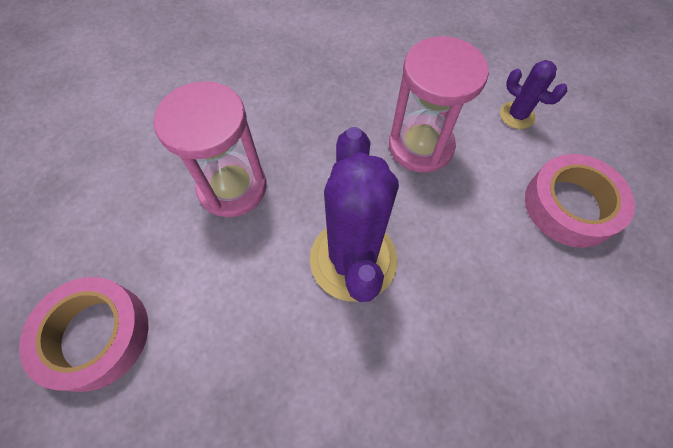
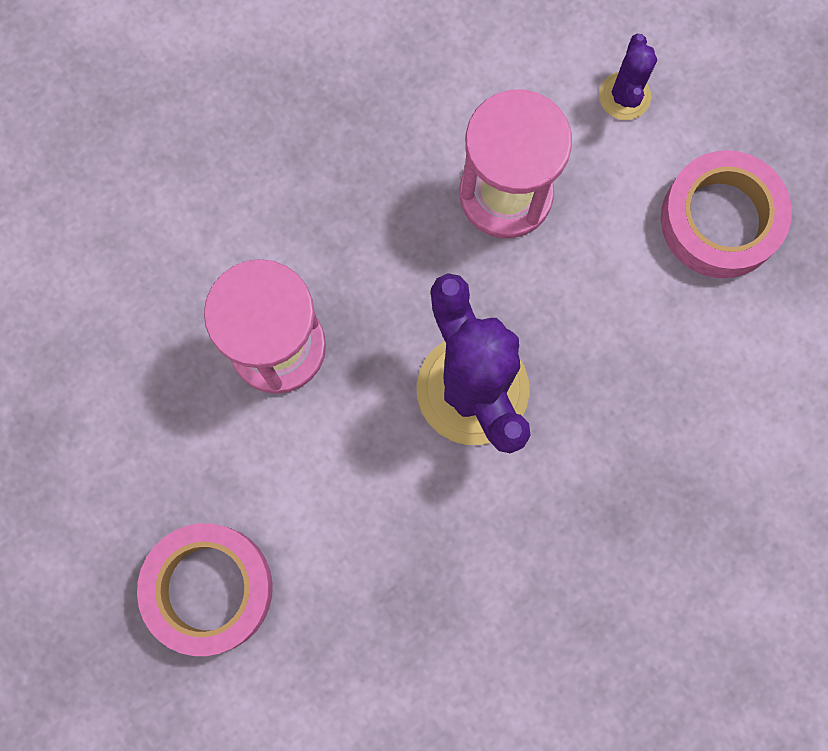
camera: 20 degrees left, 15 degrees up
(517, 115) = (624, 96): purple cactus -> purple cactus turned 75 degrees clockwise

